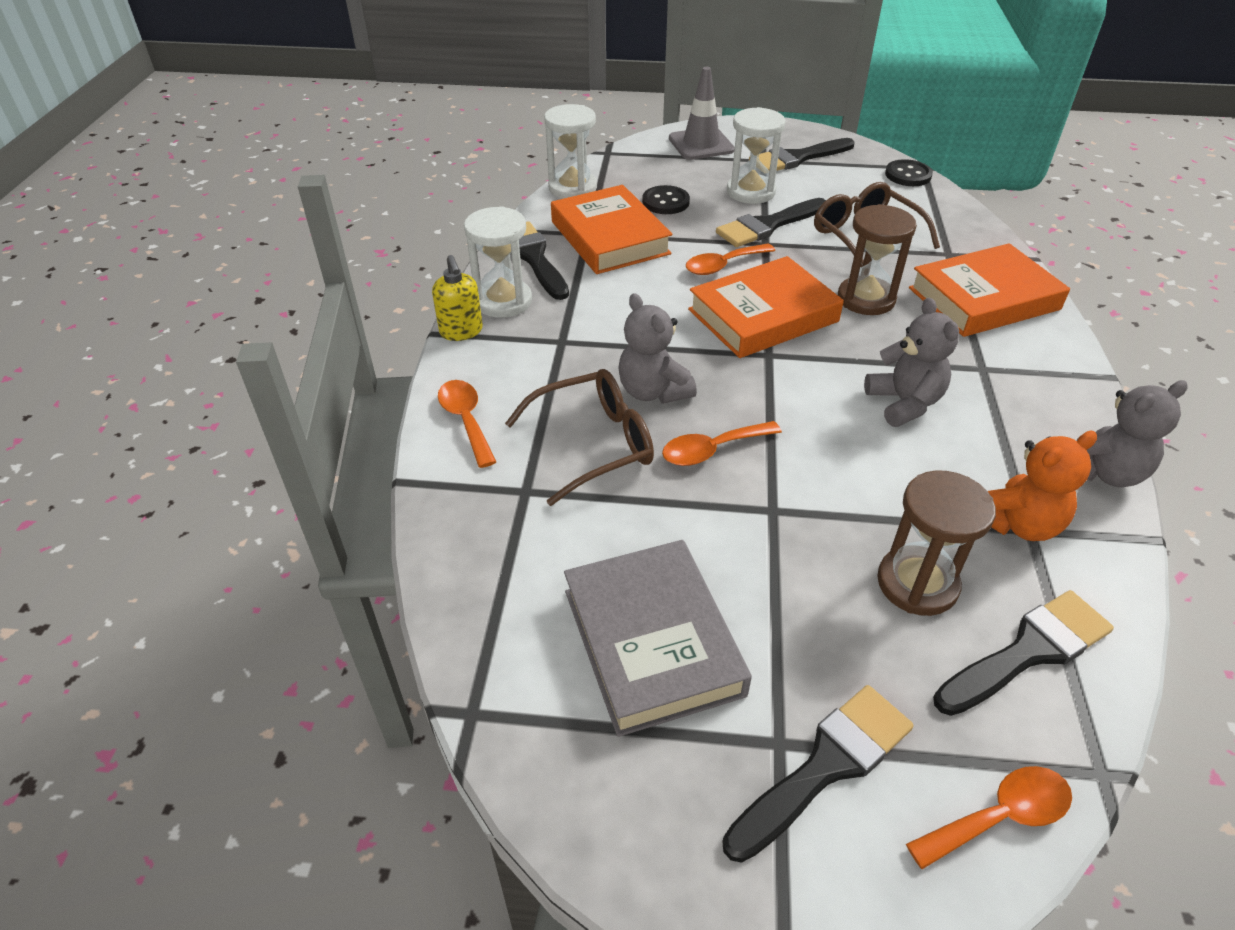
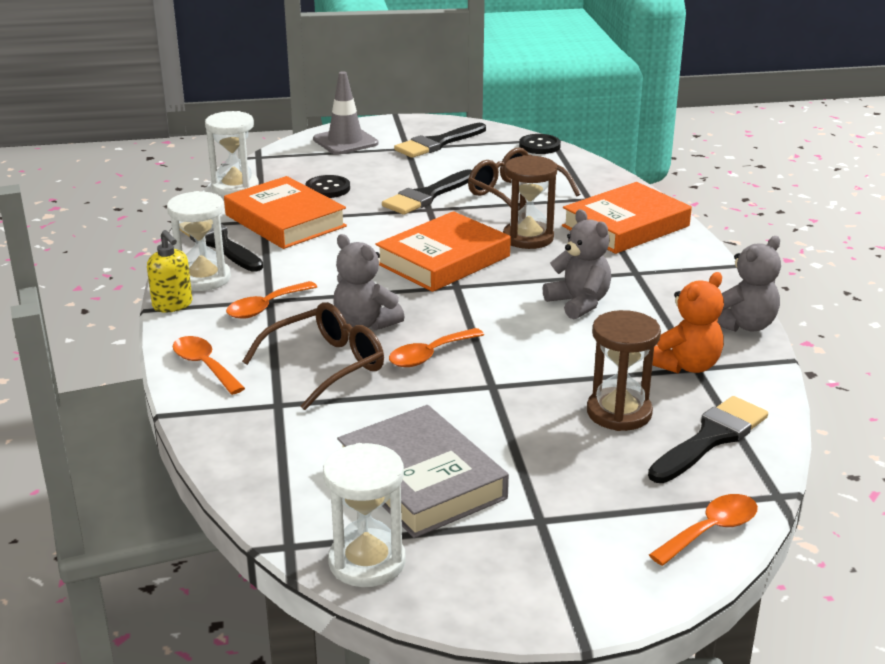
camera: 15 degrees left, 15 degrees down
(723, 265) = (396, 229): orange spoon -> orange spoon (265, 307)
(751, 192) = (403, 173): white hourglass -> white hourglass (367, 562)
(825, 766) = (579, 526): black brush -> none

